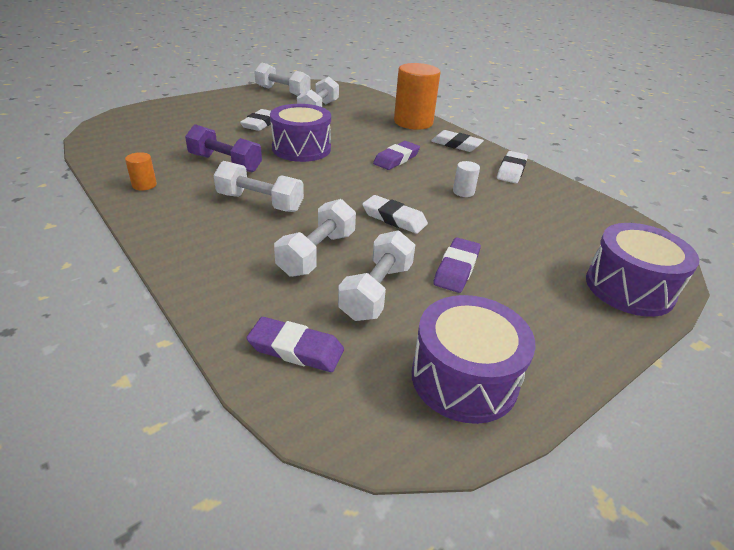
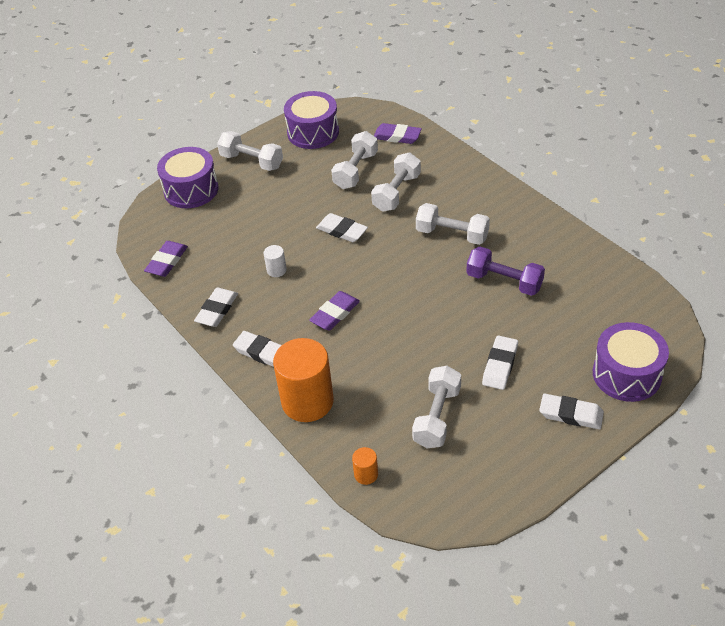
camera: 175 degrees left, 10 degrees up
(144, 185) = (556, 242): orange cylinder -> orange cylinder (366, 474)
(223, 103) = (571, 414): none -> white eraser
(283, 92) = (503, 471): white dumbbell -> white dumbbell (252, 161)
(301, 148) = (437, 318): purple drum -> purple drum (626, 374)
(456, 268) = (302, 191): purple eraser -> purple eraser (167, 261)

